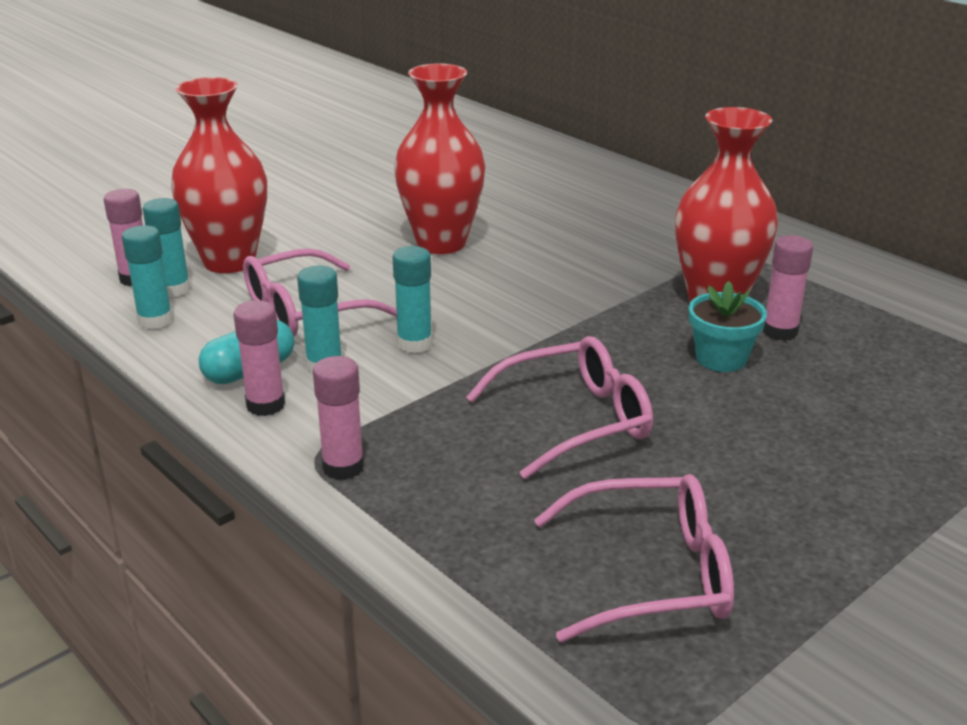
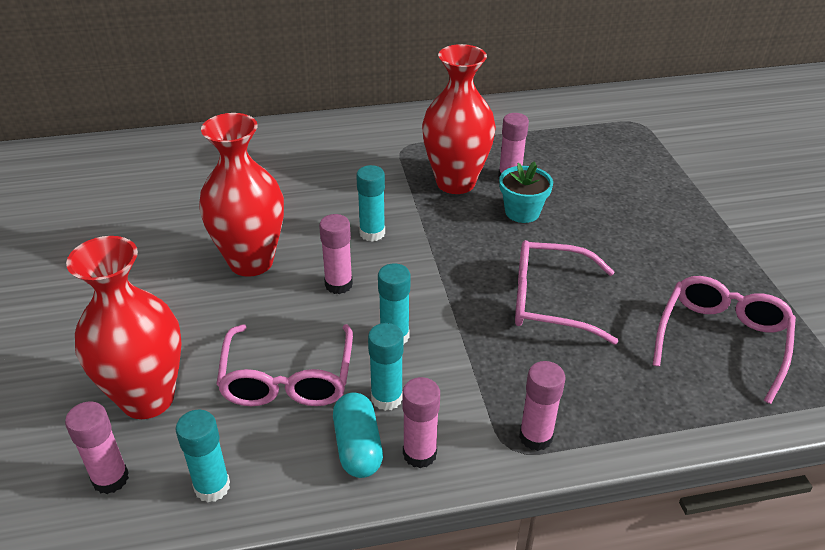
camera: 60 degrees left, 10 degrees up
(174, 289) = (162, 455): turquoise glue stick -> turquoise glue stick (372, 233)
(458, 293) = (338, 284): none -> pink glue stick
(575, 420) = (549, 301): pink glasses -> pink glasses turned 90 degrees counterclockwise

